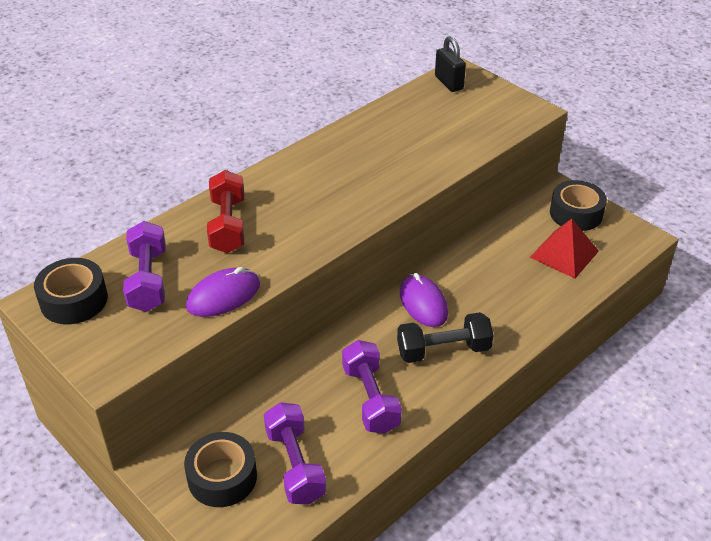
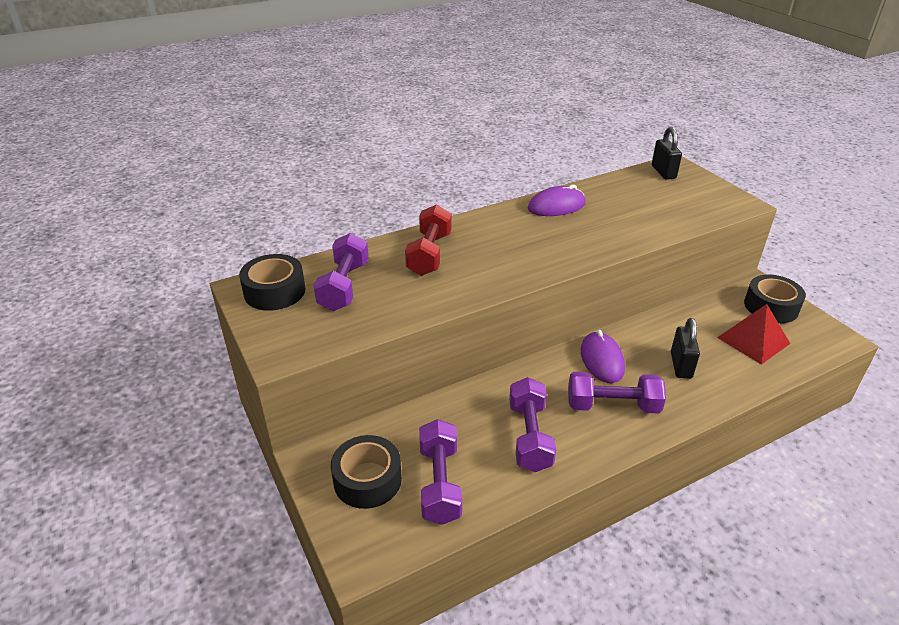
camera: 15 degrees right, 5 degrees down
(223, 296) = (406, 310): purple mouse -> purple mouse (556, 206)
(443, 350) = (612, 406): black dumbbell -> purple dumbbell
(500, 294) = (681, 365): none -> black padlock

